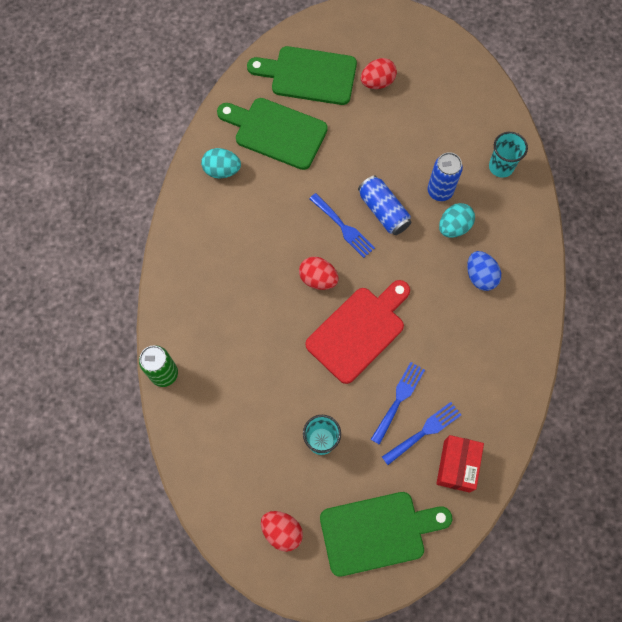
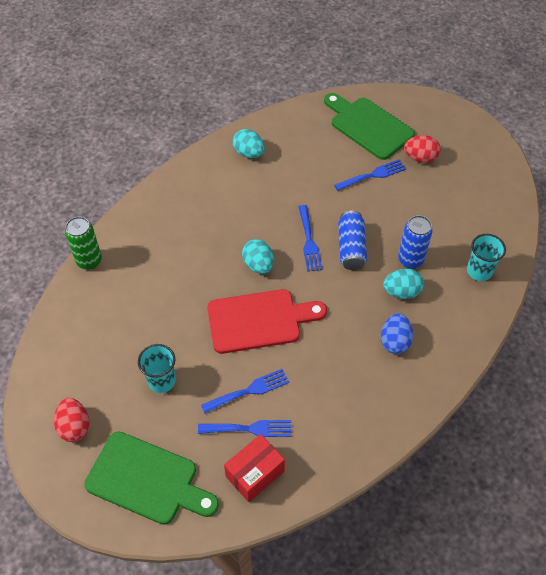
camera: 35 degrees right, 15 degrees down
(276, 132) = (311, 150): green cutting board -> none
(318, 279) = (258, 265): red egg -> turquoise egg
(349, 125) = (373, 175): none -> blue fork

